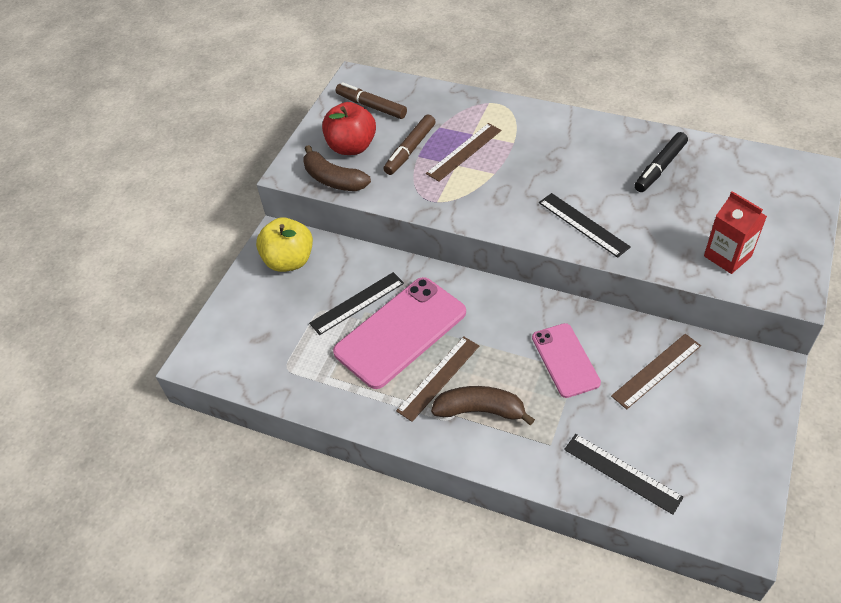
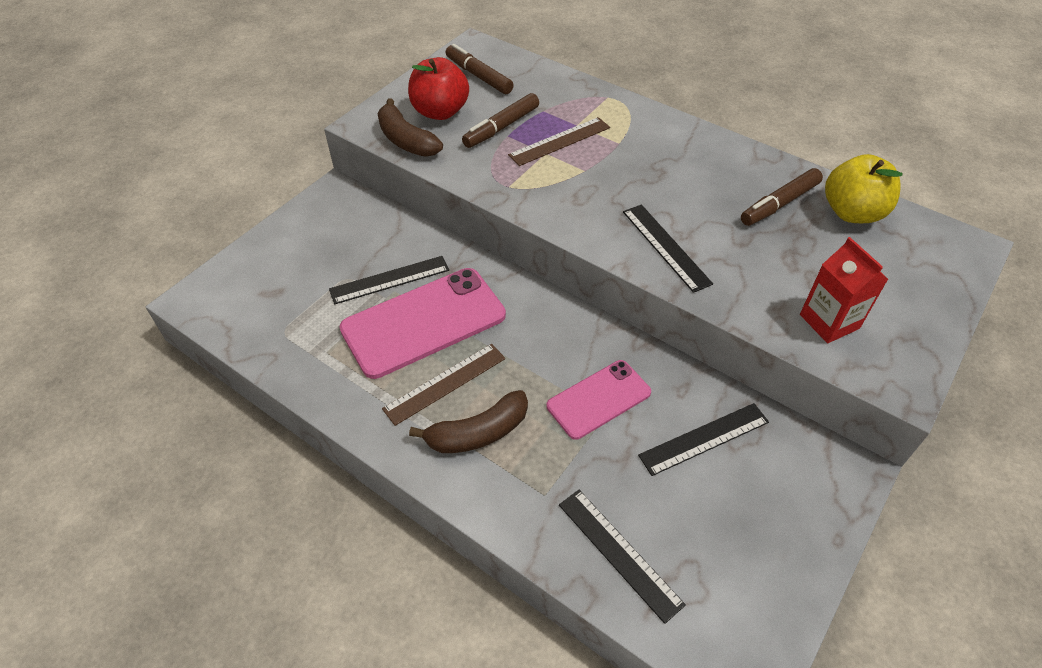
camera: 10 degrees right, 0 degrees up
(289, 261) = (337, 219): yellow apple -> yellow apple (852, 212)
(480, 410) = (478, 433): brown banana -> brown banana turned 135 degrees clockwise
(565, 360) = (598, 399): pink phone -> pink phone turned 60 degrees clockwise
(656, 371) = (704, 439): brown ruler -> black ruler
(659, 167) = (779, 204): black marker -> brown marker

